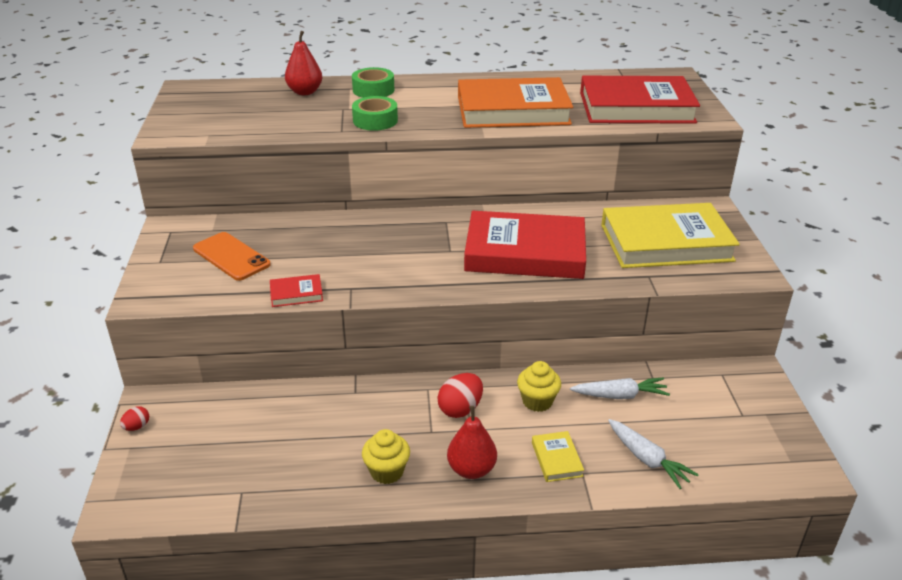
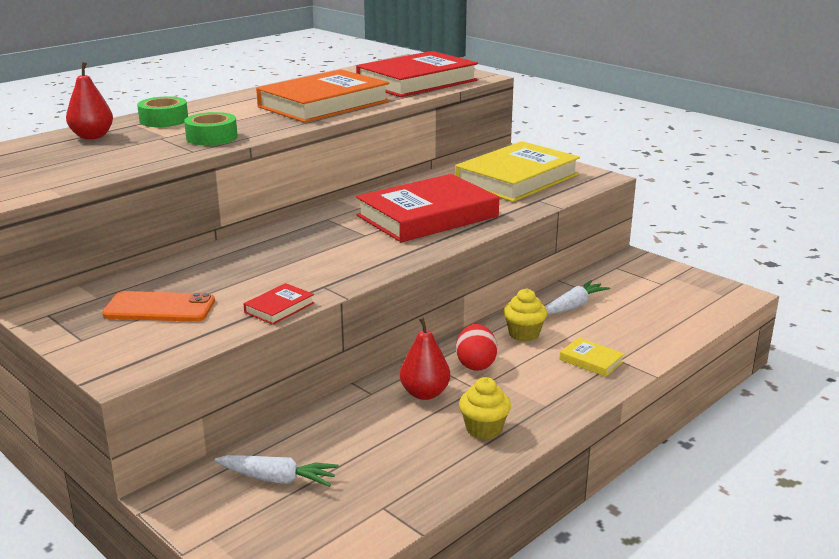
camera: 40 degrees left, 10 degrees down
(137, 427) = (191, 519): red egg -> none
(471, 469) = (544, 395): red pear -> red pear (425, 393)
(647, 459) = (646, 333): white carrot -> white carrot (277, 479)

